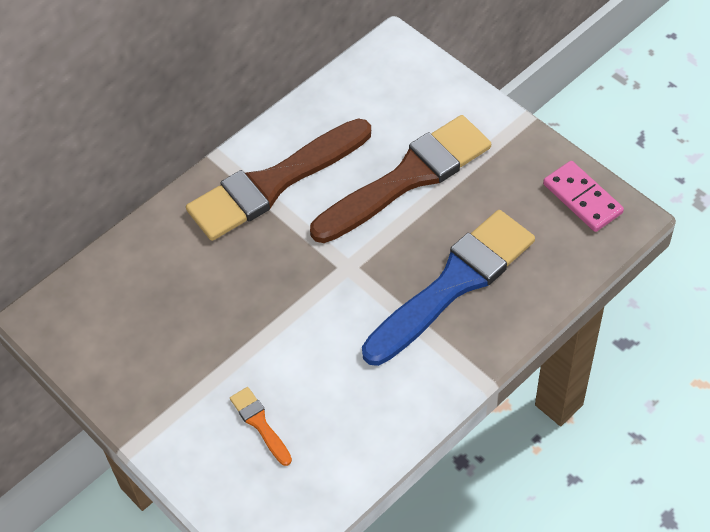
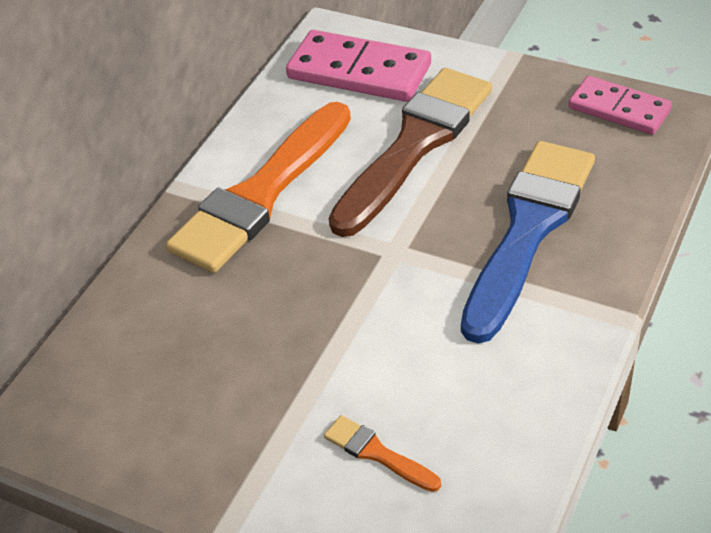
camera: 20 degrees left, 10 degrees down
(273, 183) = (260, 194): brown brush -> orange brush
(398, 93) = (359, 72): none -> pink domino

